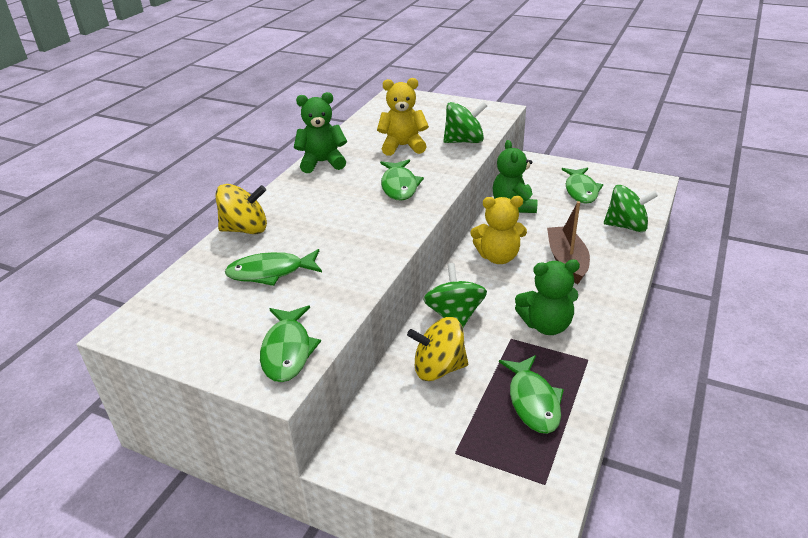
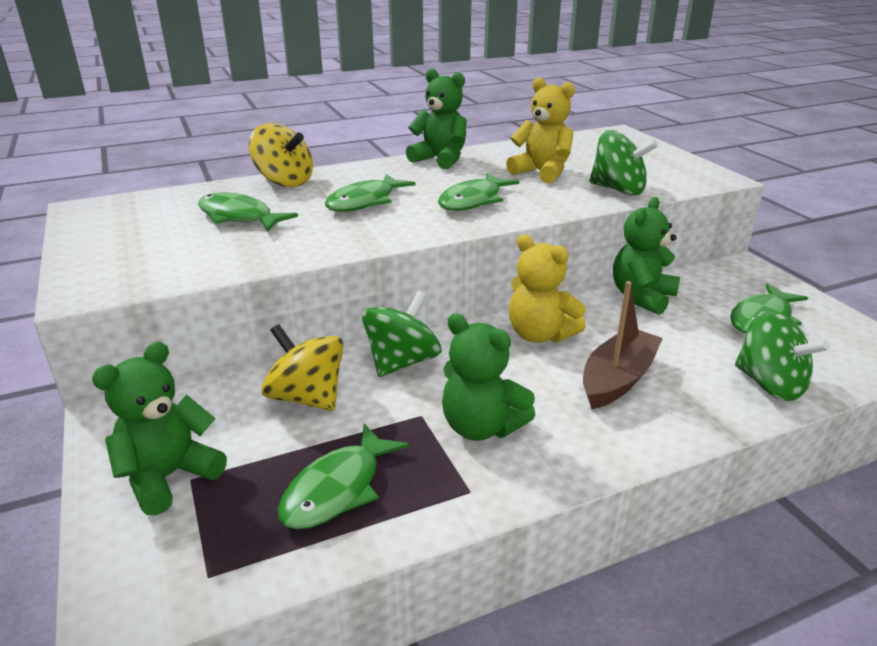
camera: 40 degrees right, 5 degrees down
(287, 351) = (134, 275): green fish -> green fish (365, 201)
(441, 460) = (169, 476): none -> green teddy bear

